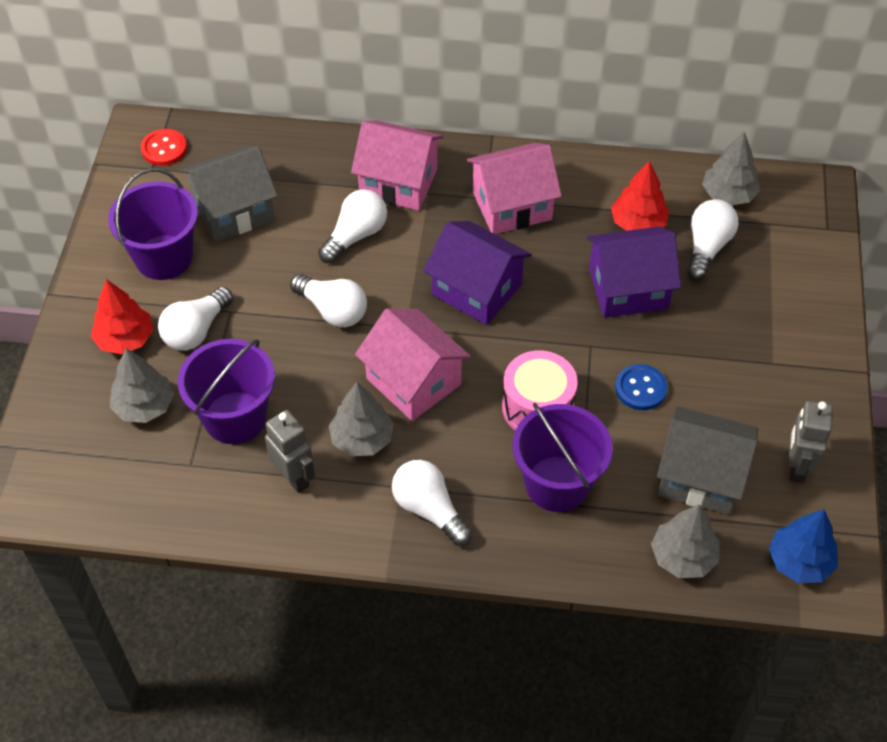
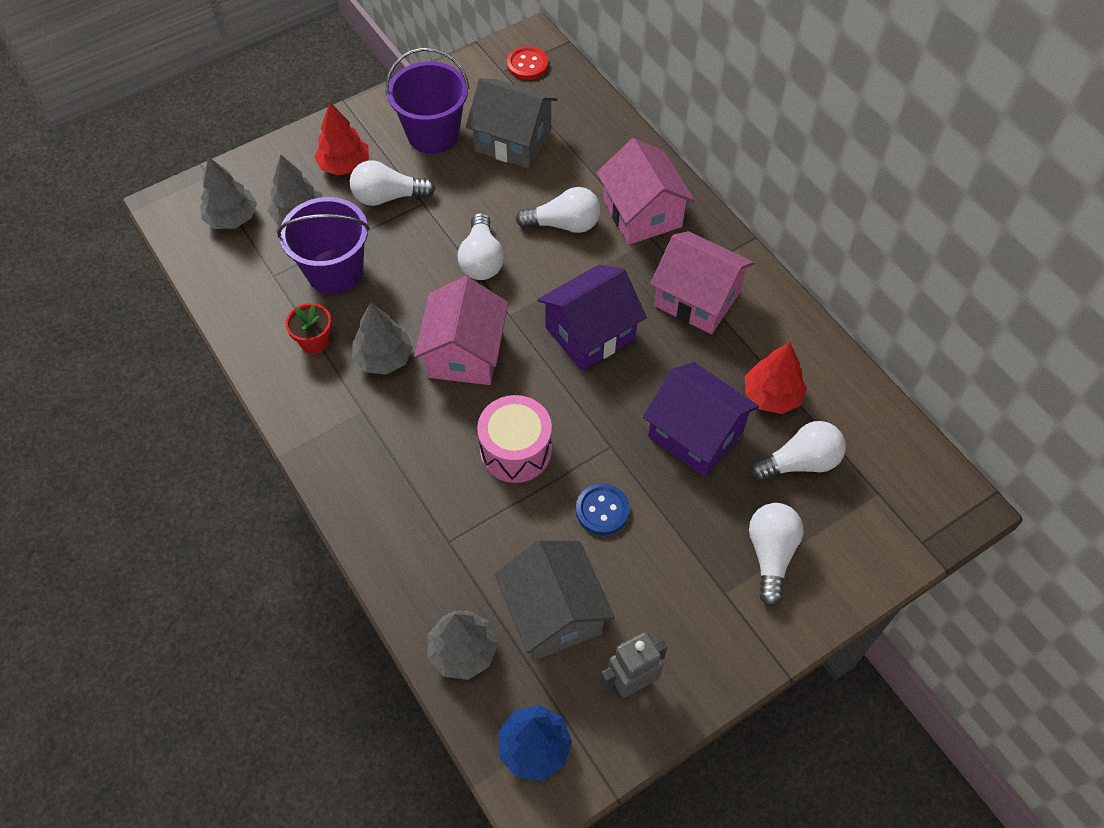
camera: 50 degrees right, 5 degrees up
(294, 477) = (315, 341): grey robot -> red flower pot
(429, 509) = (358, 443): white light bulb -> white light bulb (770, 555)
(477, 290) = (590, 333): purple house -> purple house turned 60 degrees clockwise
(557, 484) = (455, 513): purple bucket -> none
(728, 194) = (876, 440): grey tree -> grey tree (232, 218)

